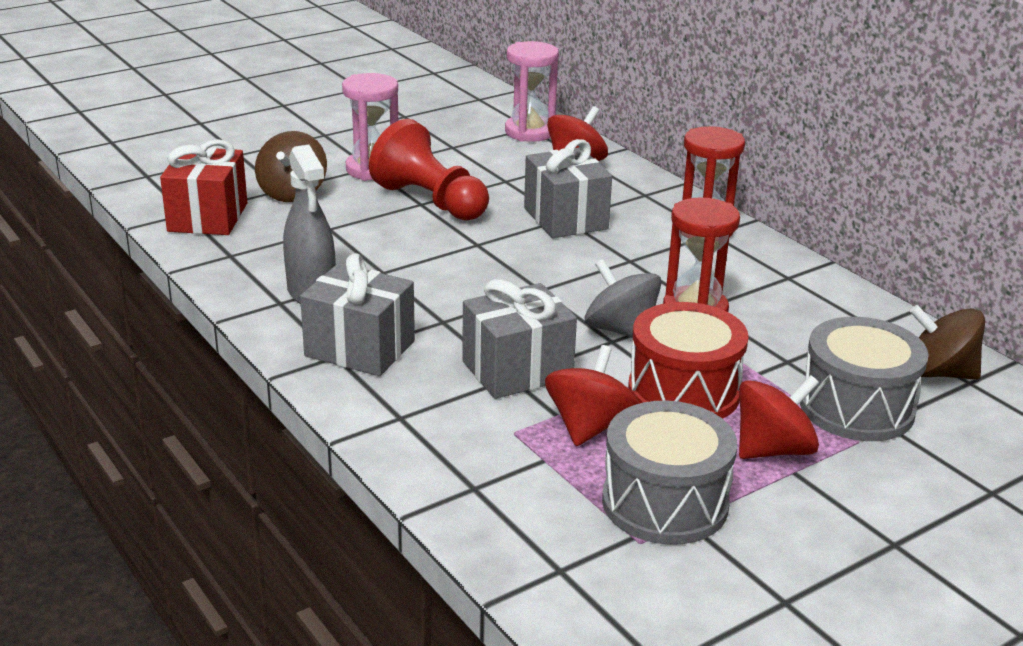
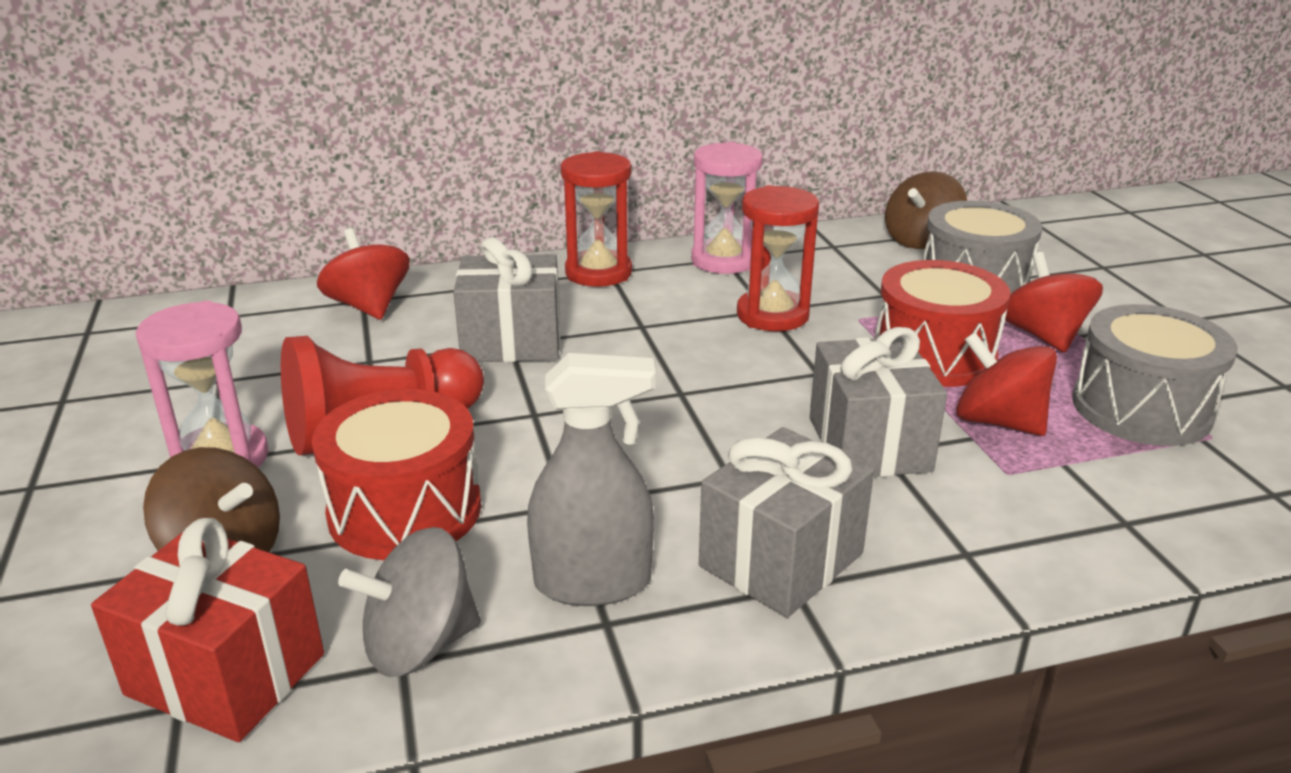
camera: 70 degrees left, 0 degrees up
(351, 228) = (405, 510): none -> red drum
(530, 132) = (244, 317): pink hourglass -> pink hourglass (723, 261)
(620, 330) = (798, 363): grey spinning top -> grey spinning top (419, 644)

